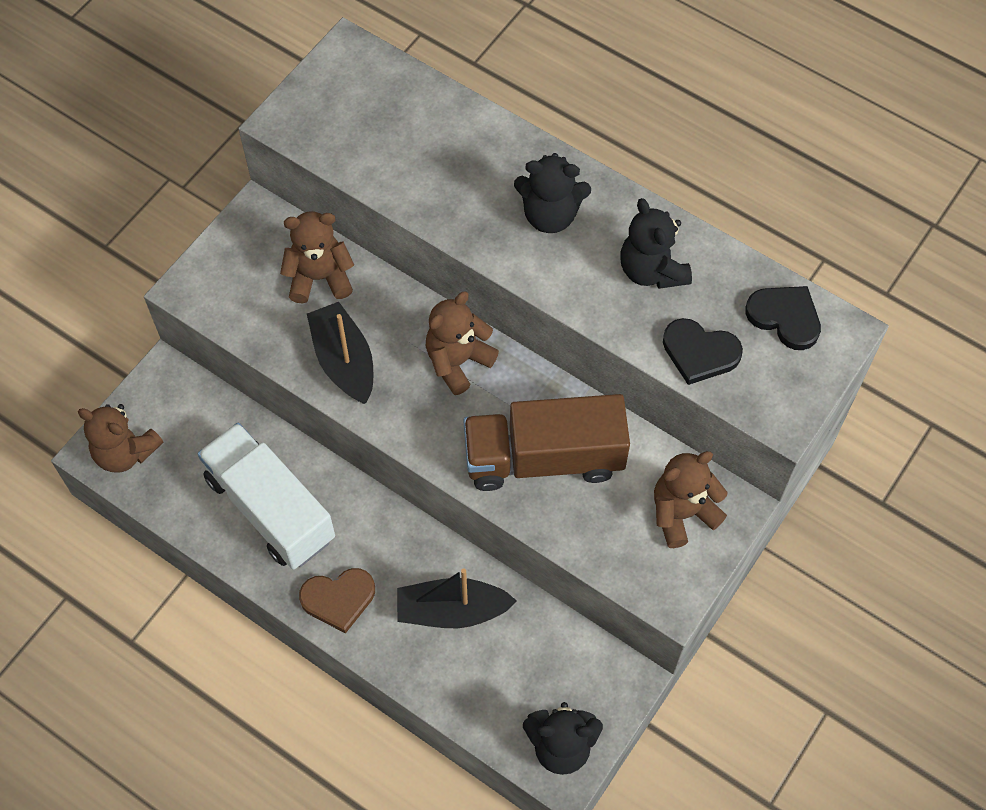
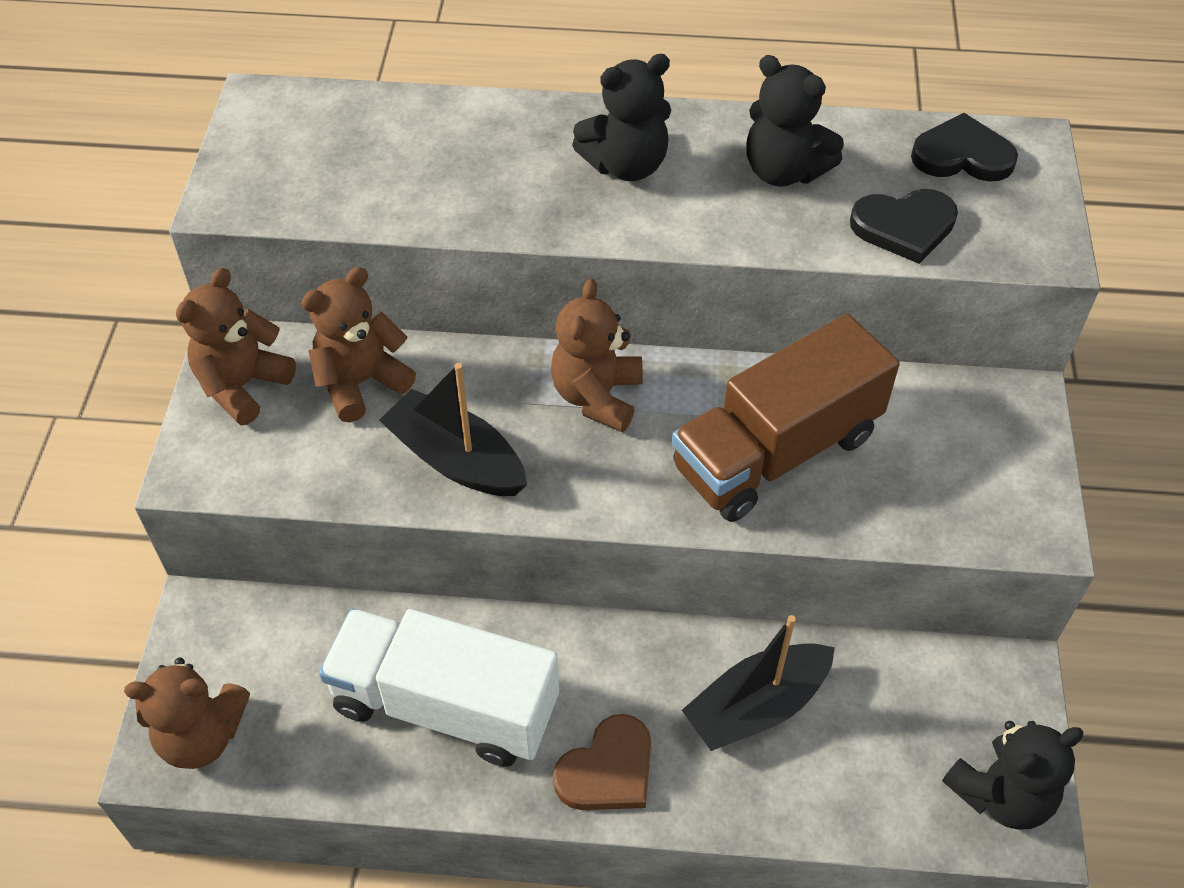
camera: 30 degrees left, 10 degrees down
(682, 513) = (974, 433): brown teddy bear -> brown teddy bear (242, 385)

